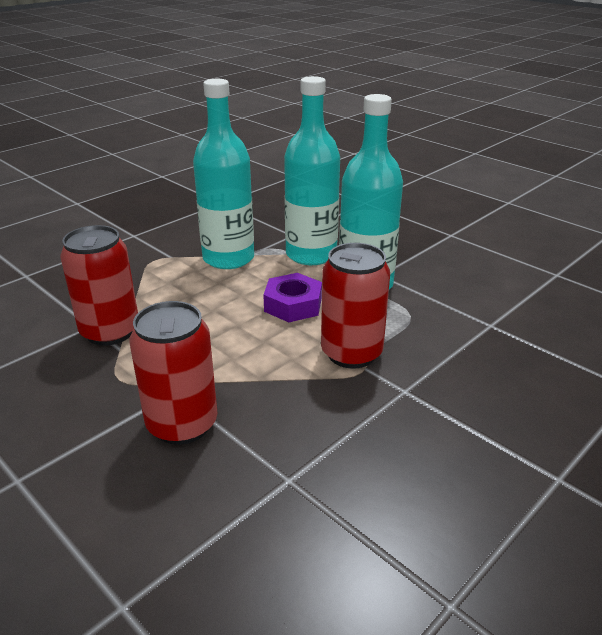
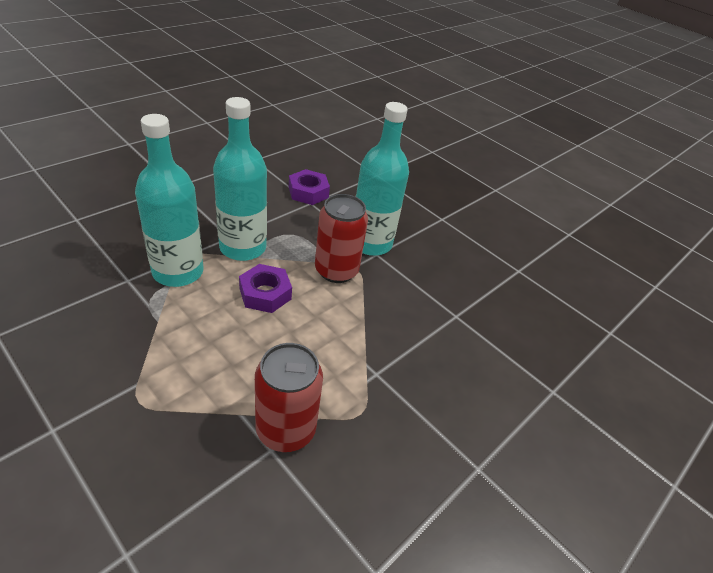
camera: 95 degrees left, 10 degrees up
(182, 424) = (413, 367): red can -> none
(228, 258) = (161, 333): turquoise bottle -> turquoise bottle (370, 243)
(515, 321) = (308, 192): none -> purple nut

